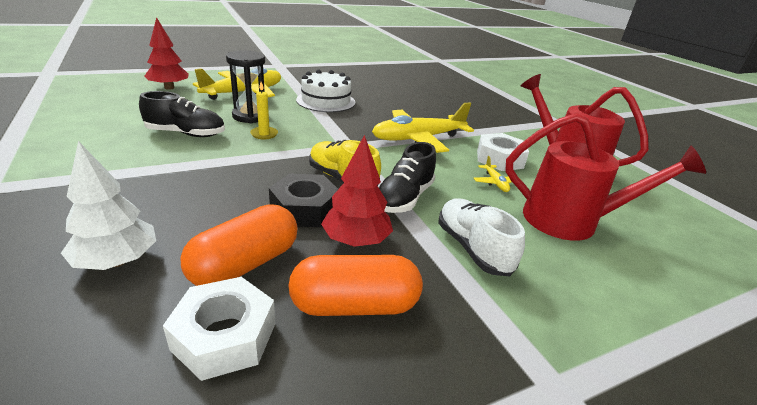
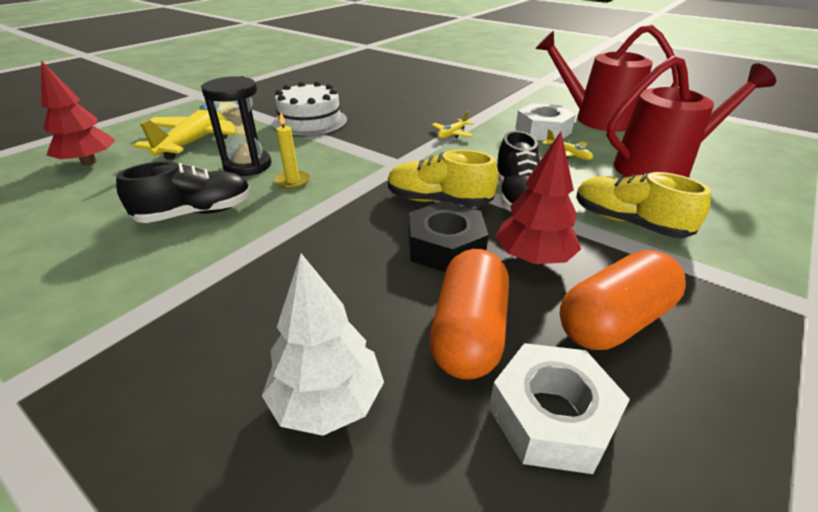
camera: 25 degrees left, 5 degrees up
(418, 139) = (452, 134): yellow plane -> yellow plane, size x0.42
(473, 248) = (628, 222): white shoe -> yellow shoe

